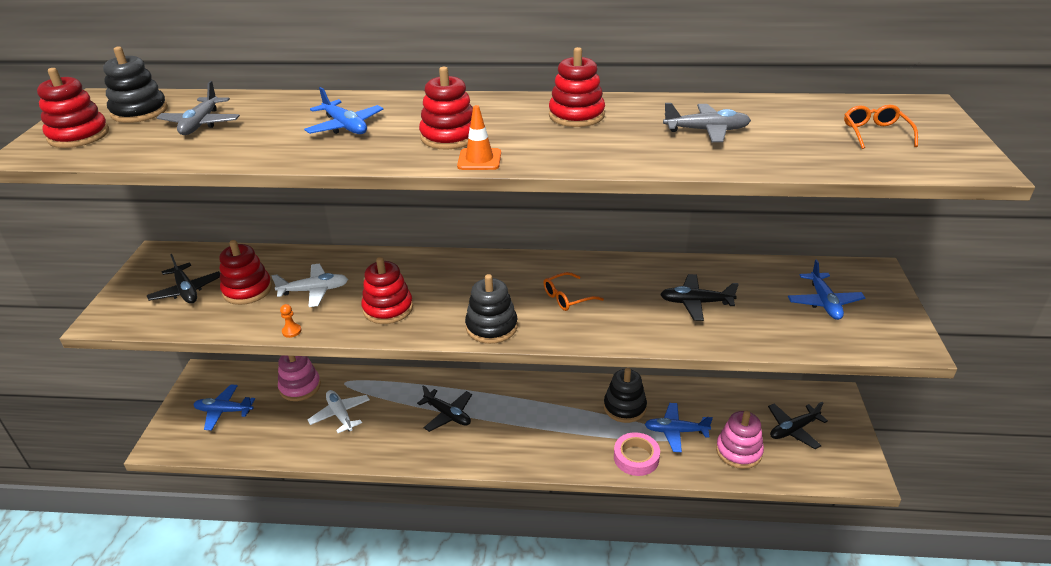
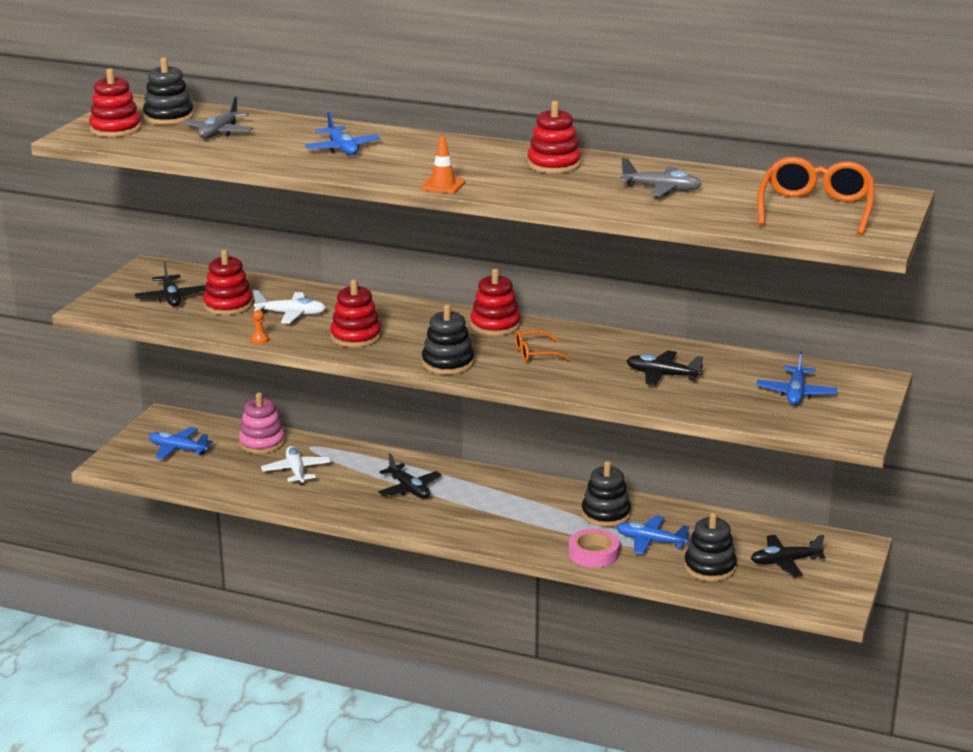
camera: 15 degrees right, 10 degrees down
(449, 136) = (428, 166): red stacking toy -> red stacking toy (495, 325)
(738, 451) = (710, 567): pink stacking toy -> black stacking toy
(875, 133) = (815, 209): orange glasses -> orange glasses, size x1.92

